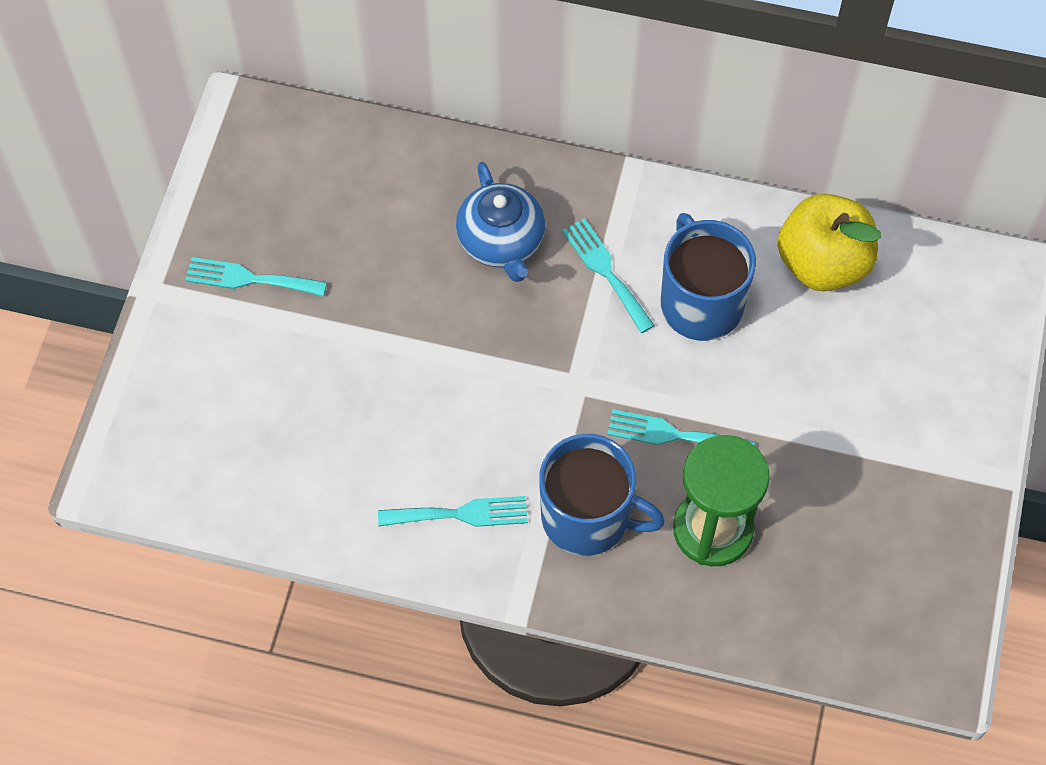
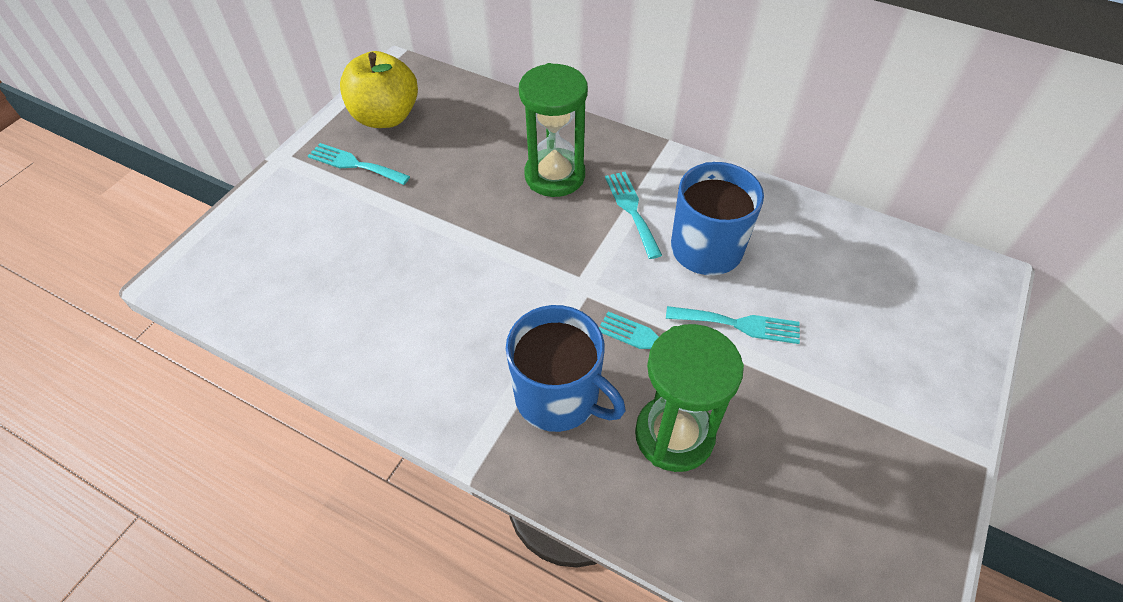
camera: 15 degrees right, 10 degrees down
(461, 514) = (446, 368): turquoise fork -> turquoise fork (739, 324)
(501, 242) = (554, 176): blue teapot -> green hourglass
(822, 263) = (818, 238): yellow apple -> yellow apple (386, 117)

